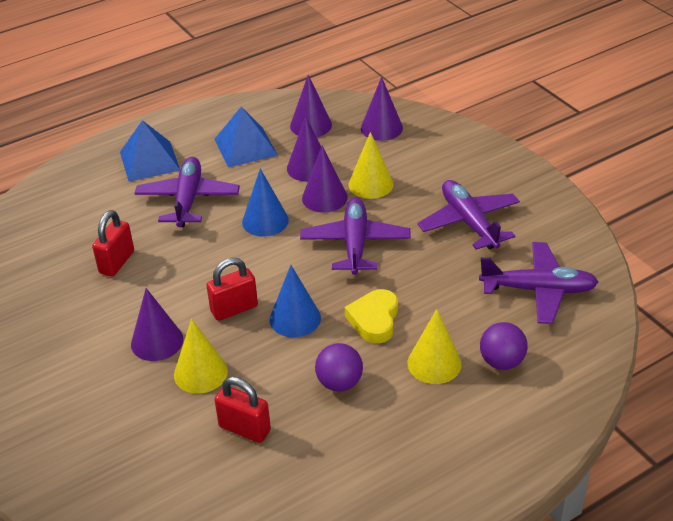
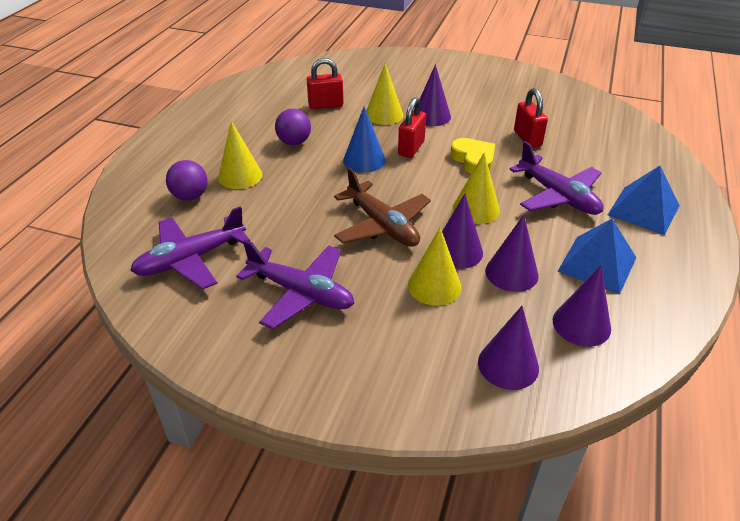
camera: 140 degrees right, 0 degrees up
(265, 221) = (476, 209): blue cone -> yellow cone
(355, 244) = (382, 225): purple plane -> brown plane
(374, 320) = (308, 182): yellow heart -> yellow heart (473, 160)

